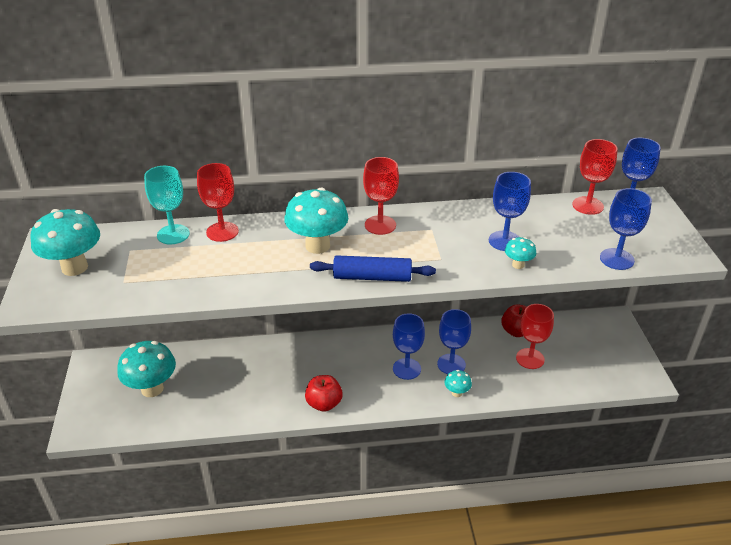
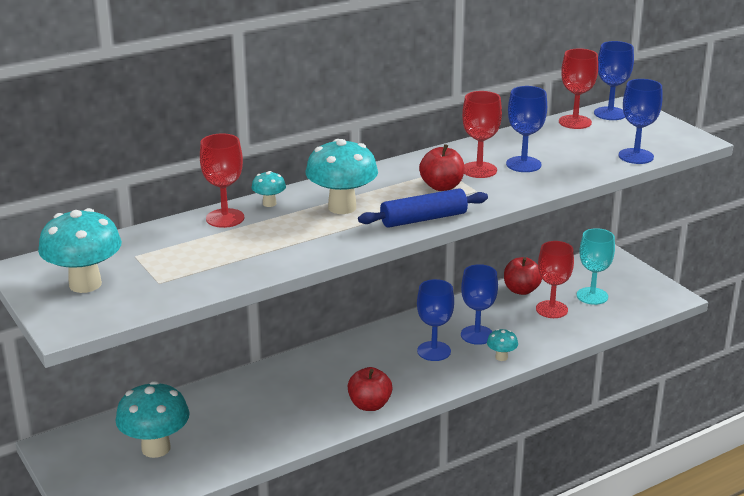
camera: 25 degrees left, 10 degrees down
(173, 234) = (170, 232): turquoise goblet -> turquoise goblet (592, 296)
(380, 225) = (389, 177): red goblet -> red goblet (479, 170)
(415, 246) = (441, 186): none -> red apple
(518, 265) = (552, 179): turquoise mushroom -> turquoise mushroom (269, 203)

